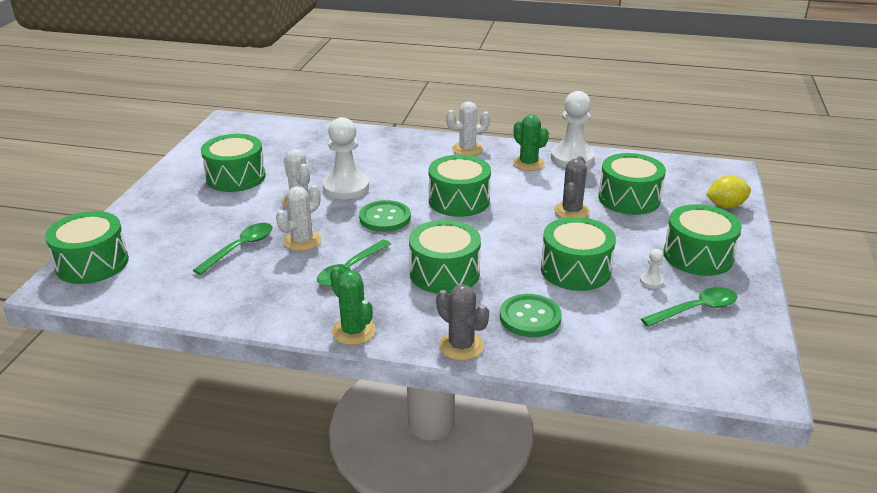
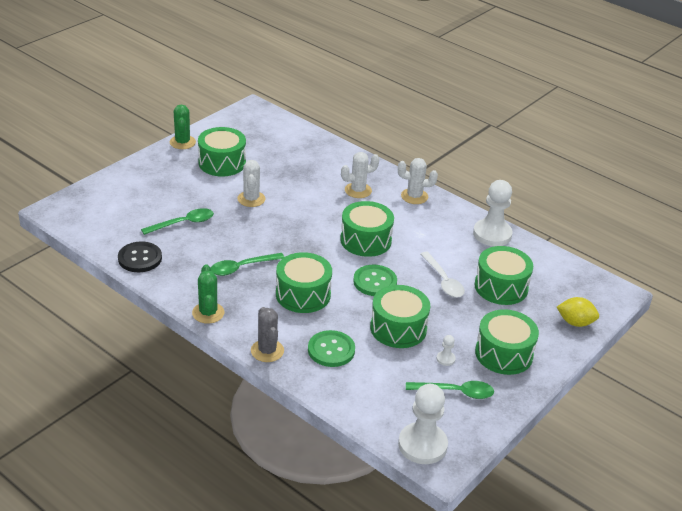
camera: 25 degrees right, 5 degrees up
(92, 263) = (85, 201): green drum -> none
(216, 302) = (140, 258): none -> black button
(302, 241) = (227, 233): white cactus -> white cactus (358, 190)
(346, 188) = (292, 199): white pawn -> white pawn (422, 445)
(385, 218) = (299, 235): green button -> green button (375, 282)
(528, 163) = (451, 227): green cactus -> green cactus (182, 142)
(571, 211) = (443, 281): grey cactus -> white spoon

